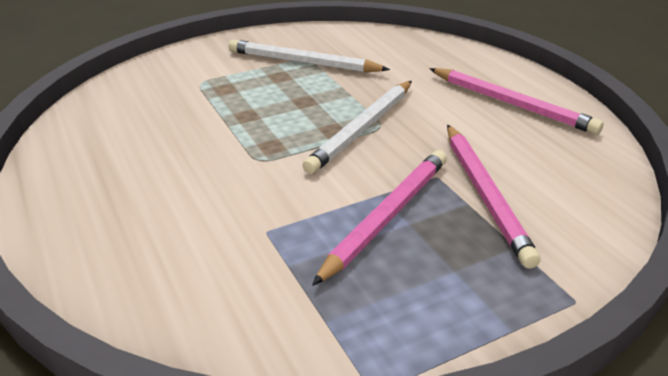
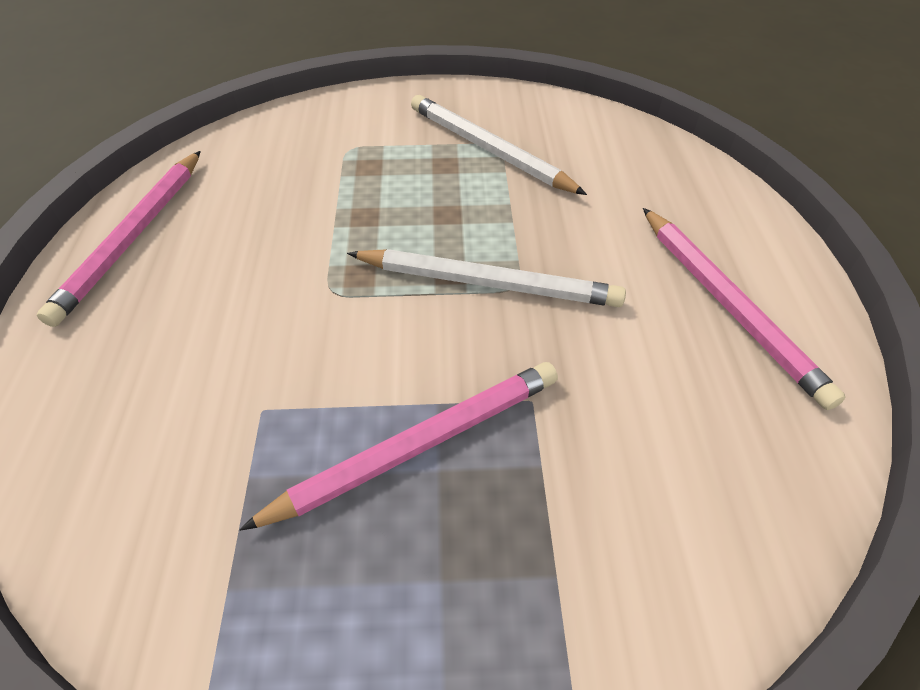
camera: 25 degrees right, 15 degrees up
(362, 129) = (488, 283): white pencil -> white pencil turned 135 degrees counterclockwise
(485, 195) = (576, 460): pink pencil -> pink pencil (133, 237)

